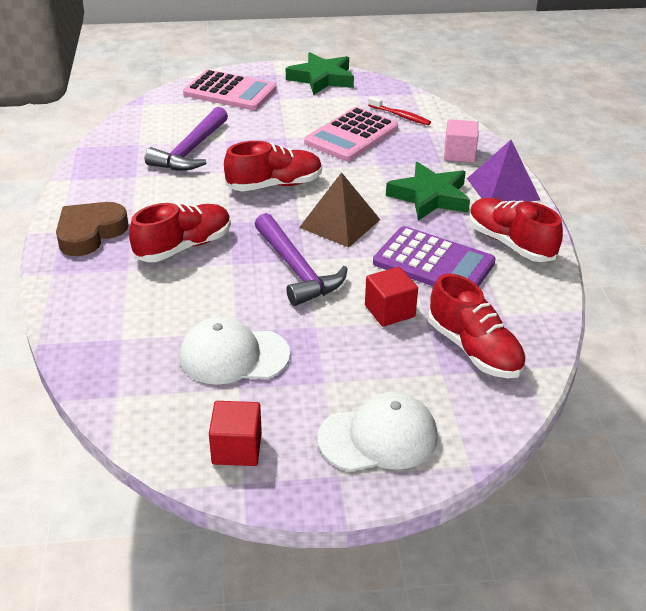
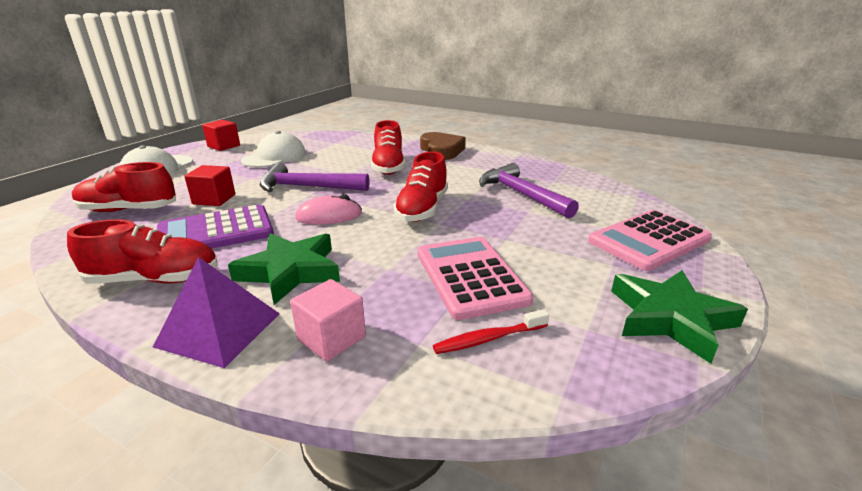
camera: 125 degrees right, 10 degrees down
(340, 223) = (329, 216): brown pyramid -> pink mouse

